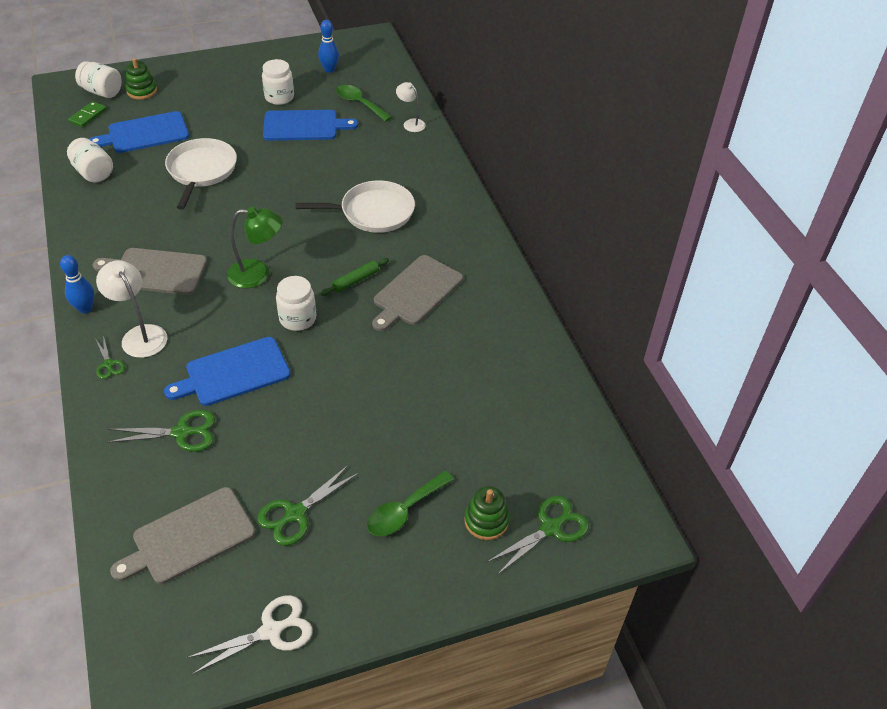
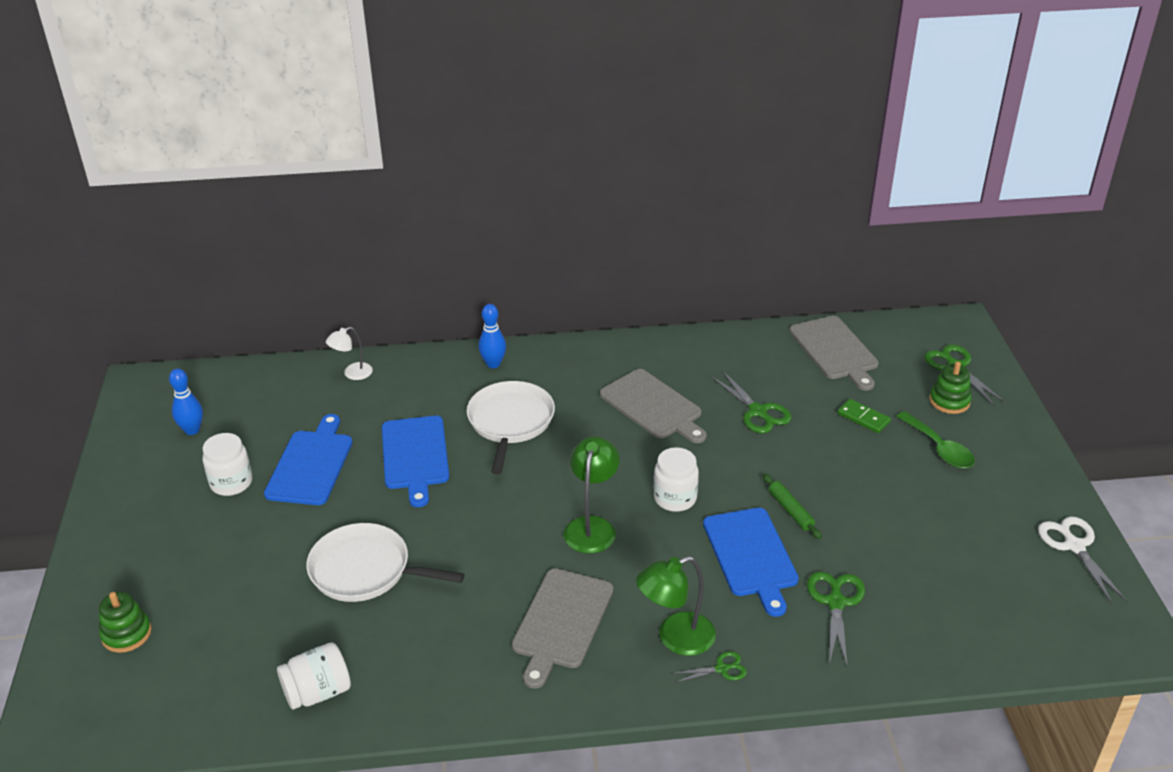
camera: 75 degrees left, 10 degrees down
(85, 308) = (615, 695): blue bowling pin -> blue bowling pin (493, 364)
(88, 116) = (160, 703): green domino -> green domino (863, 418)
(102, 92) = (99, 685): white jar -> none
(140, 335) = (675, 638): white lamp -> green lamp
(145, 133) = (245, 631): blue cutting board -> blue cutting board (415, 456)
(189, 537) = (974, 600): grey cutting board -> grey cutting board (835, 350)
(295, 514) = (944, 520): green scissors -> green scissors (758, 412)
(355, 280) = (623, 448): green rolling pin -> green rolling pin (790, 510)
(359, 103) = (287, 411): green spoon -> none

